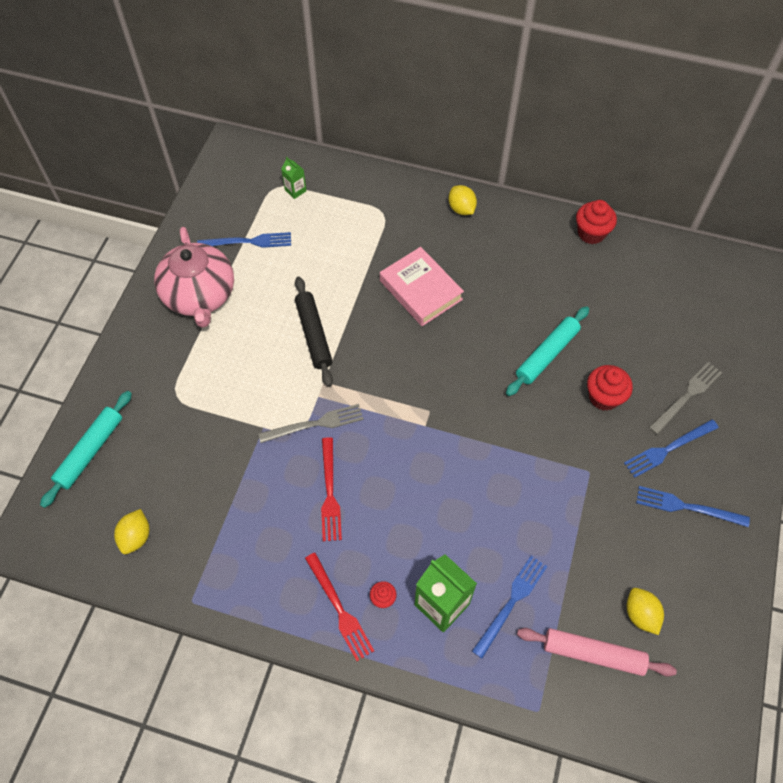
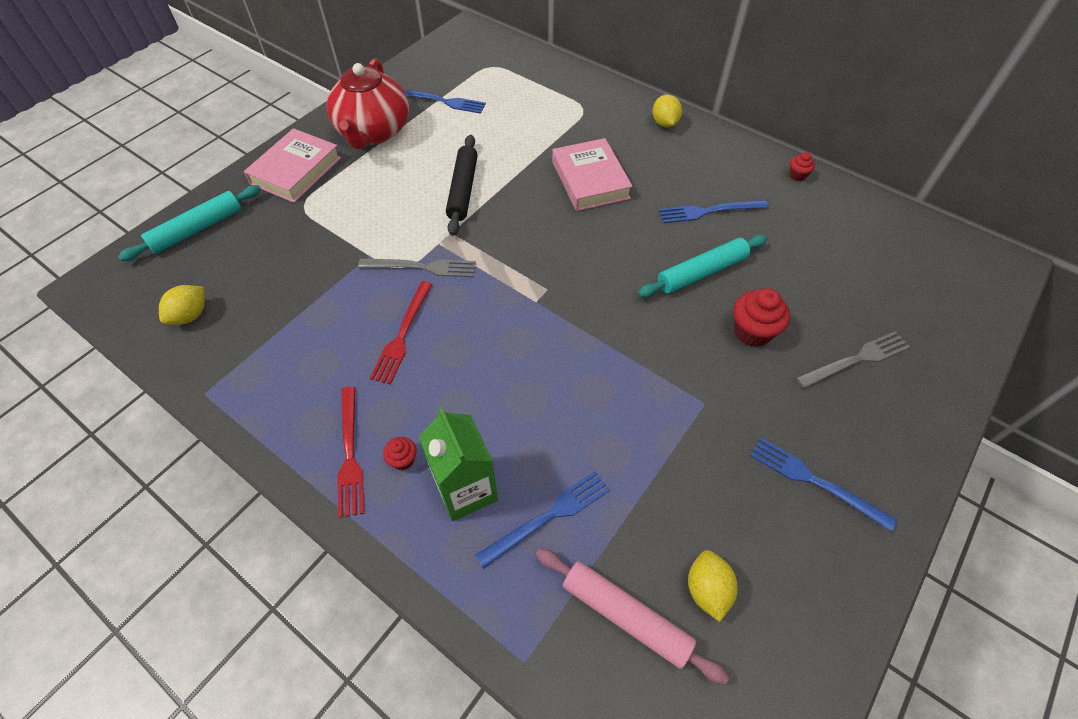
camera: 20 degrees right, 5 degrees down
(148, 361) = (296, 171): none -> pink book
(200, 296) = (373, 132): pink teapot -> red teapot
(295, 190) = (508, 73): green carton -> none
(591, 233) = (797, 175): red cupcake -> red cupcake, size x0.54
(668, 448) = (813, 408): blue fork -> blue fork (709, 211)

